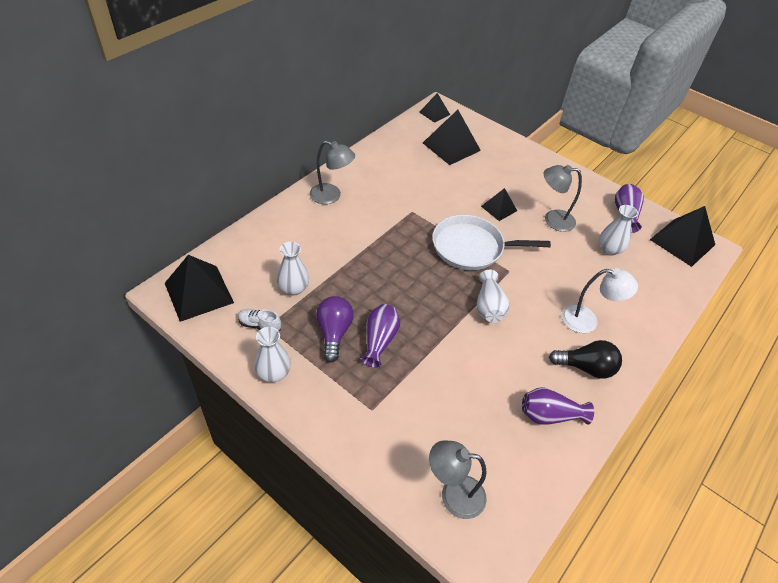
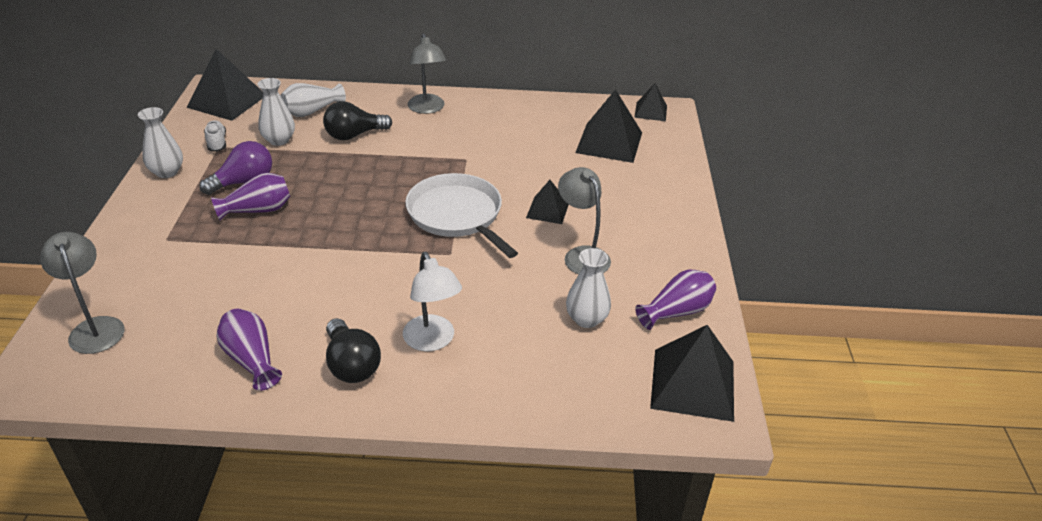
camera: 55 degrees right, 10 degrees down
(328, 247) = (354, 135): none -> black light bulb
(489, 306) = (377, 259): white vase -> white vase (312, 111)

